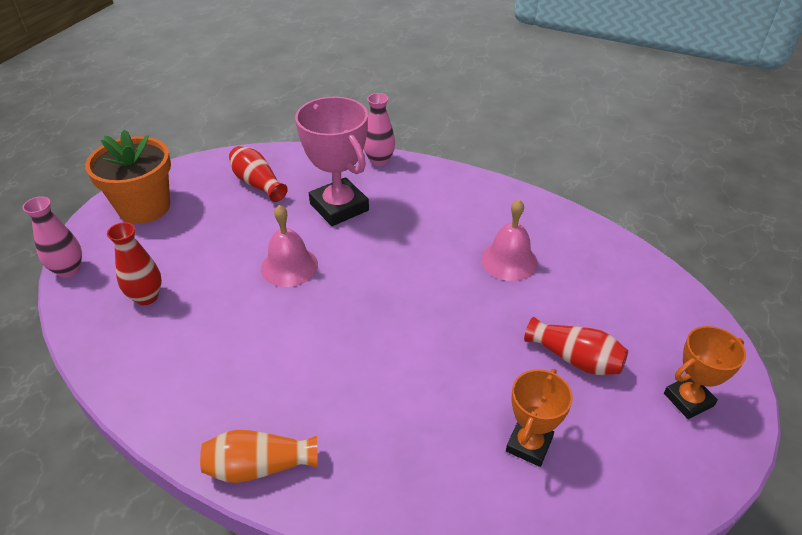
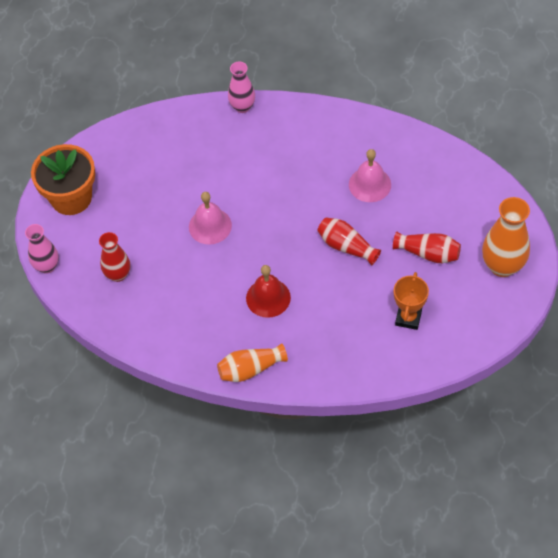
camera: 10 degrees left, 15 degrees up
(258, 183) = (151, 154): red vase -> red vase (346, 246)
(328, 368) = (268, 298): none -> red bell
(339, 207) = (227, 163): pink trophy -> none
(688, 400) = (502, 266): orange trophy -> orange vase

